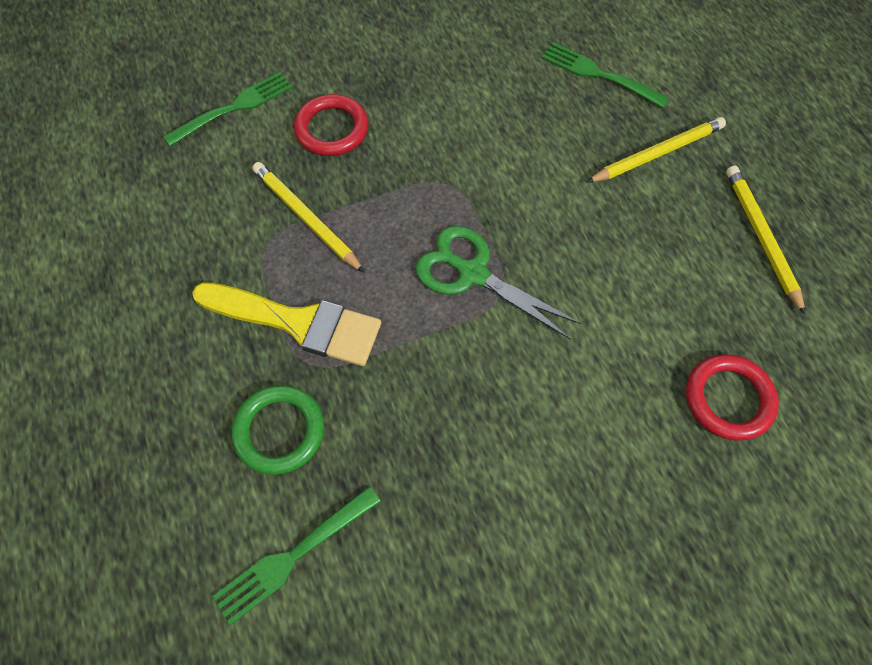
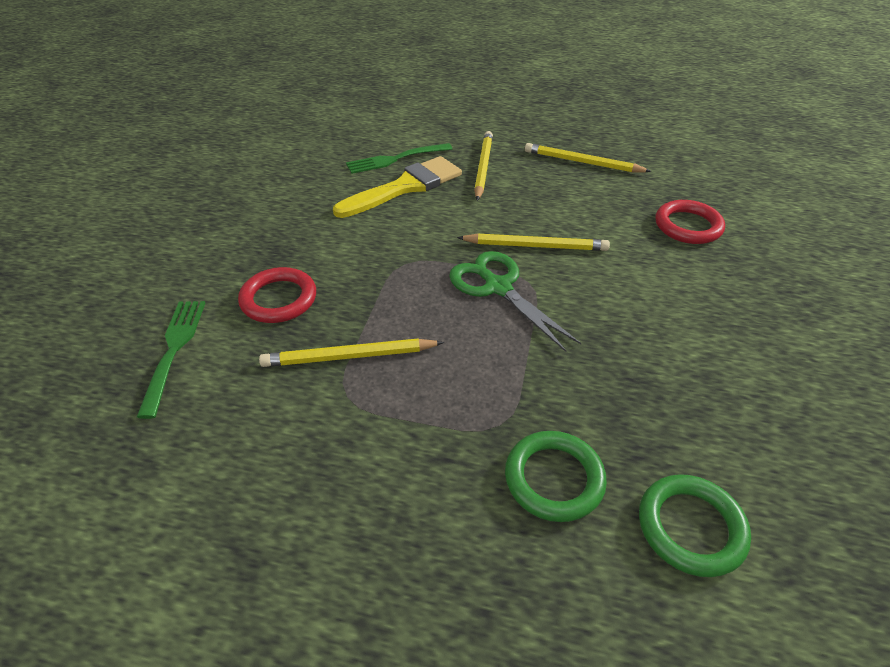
camera: 55 degrees left, 20 degrees down
(294, 555) = (690, 527): green fork -> green ring
(298, 323) = (451, 412): yellow brush -> yellow brush (405, 187)
(472, 273) = (498, 287): green scissors -> green scissors turned 75 degrees clockwise
(561, 271) = (535, 246): none -> yellow pencil

